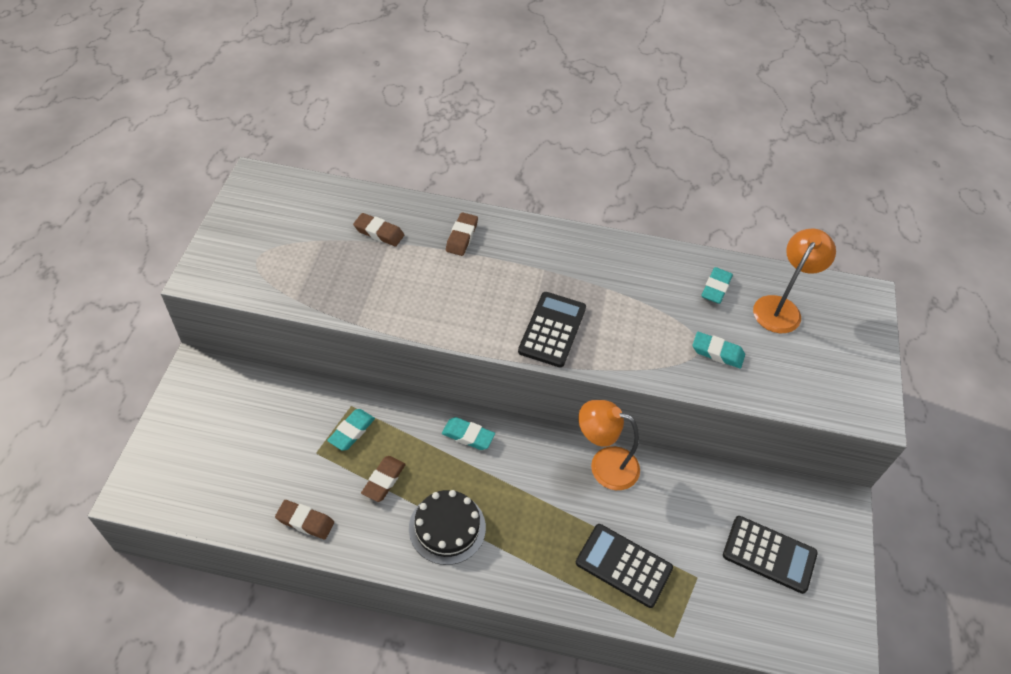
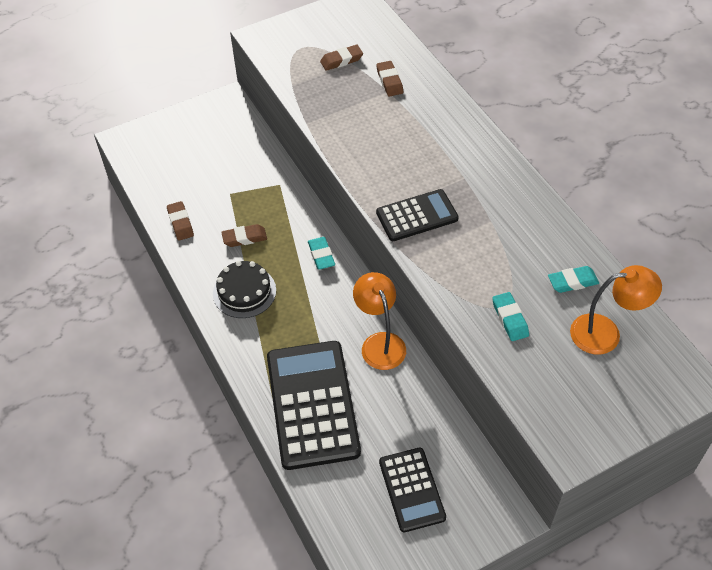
camera: 55 degrees right, 0 degrees up
(351, 431) = (261, 198): turquoise eraser -> none
(461, 237) = (438, 120): brown eraser -> brown eraser (341, 60)
(623, 565) = (312, 404): black calculator -> black calculator, size x1.74

